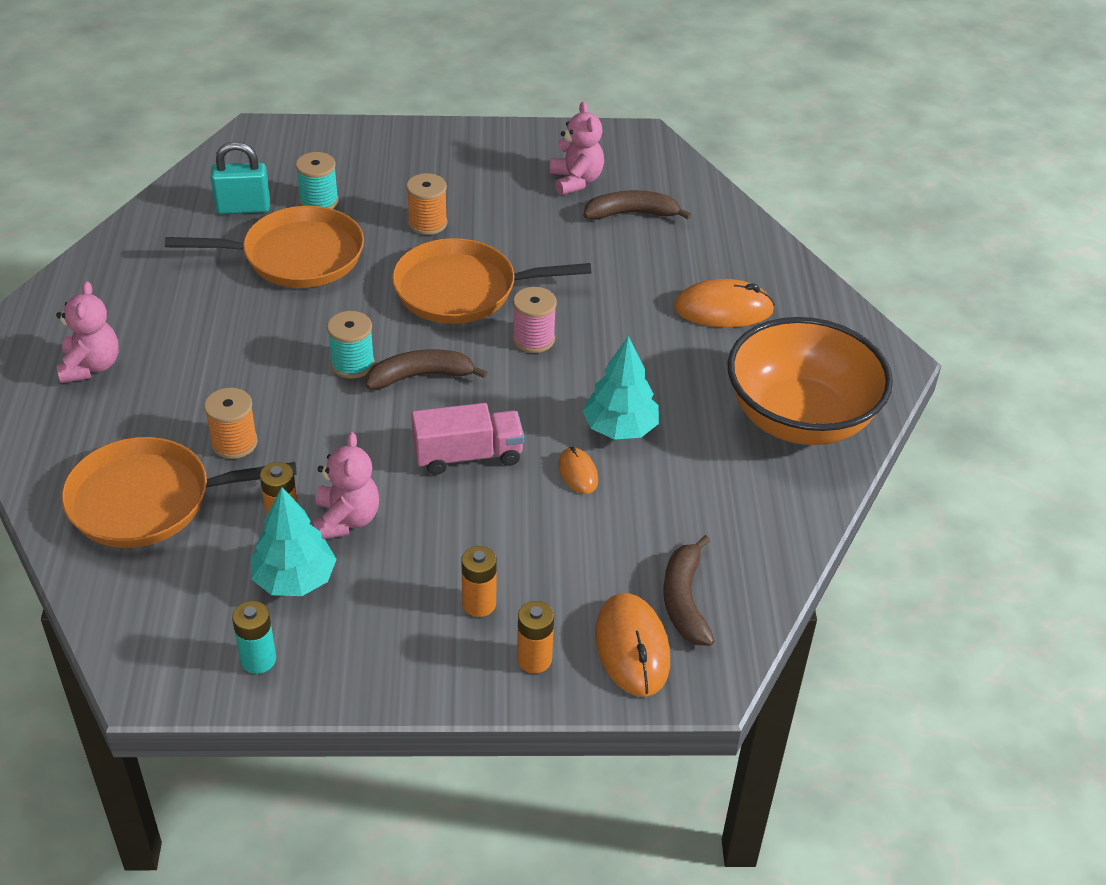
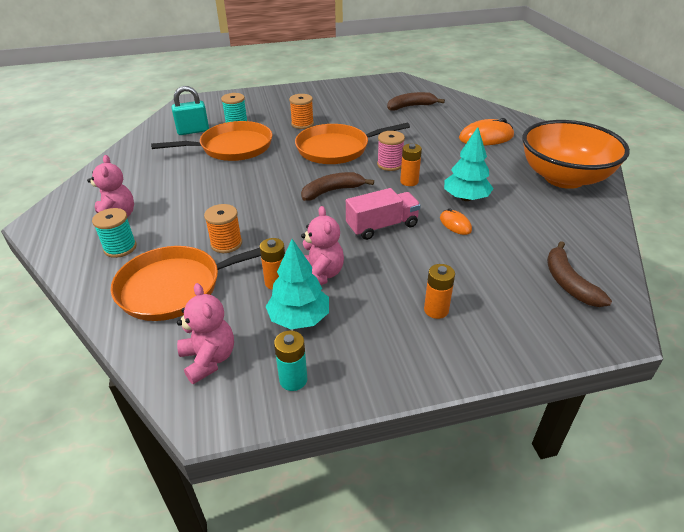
camera: 10 degrees left, 5 degrees down
(352, 364) = (287, 191): turquoise spool -> turquoise spool (120, 248)
(534, 659) = (494, 339): orange battery -> orange battery (409, 181)
(576, 181) = (374, 98): pink teddy bear -> pink teddy bear (209, 359)
(632, 647) = (555, 318): orange mouse -> none

